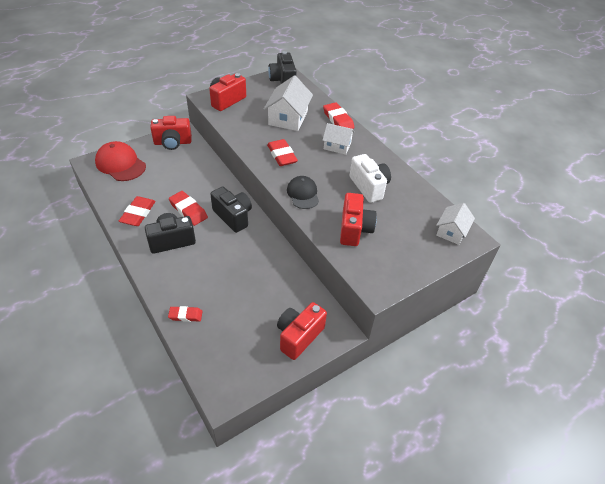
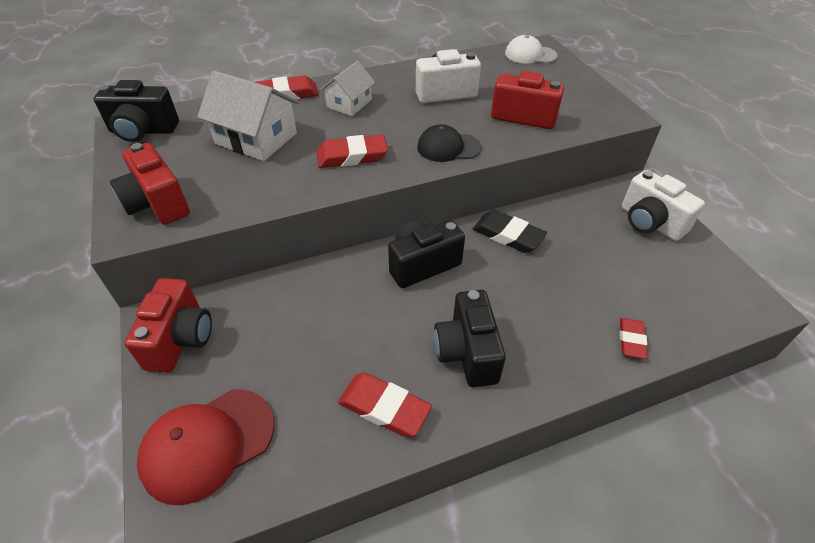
camera: 75 degrees left, 0 degrees up
(188, 210) = (394, 324): red eraser -> none
(266, 254) = (508, 235): none -> black eraser
(299, 336) = (650, 222): red camera -> white camera
(451, 231) = (530, 55): white house -> white cap

